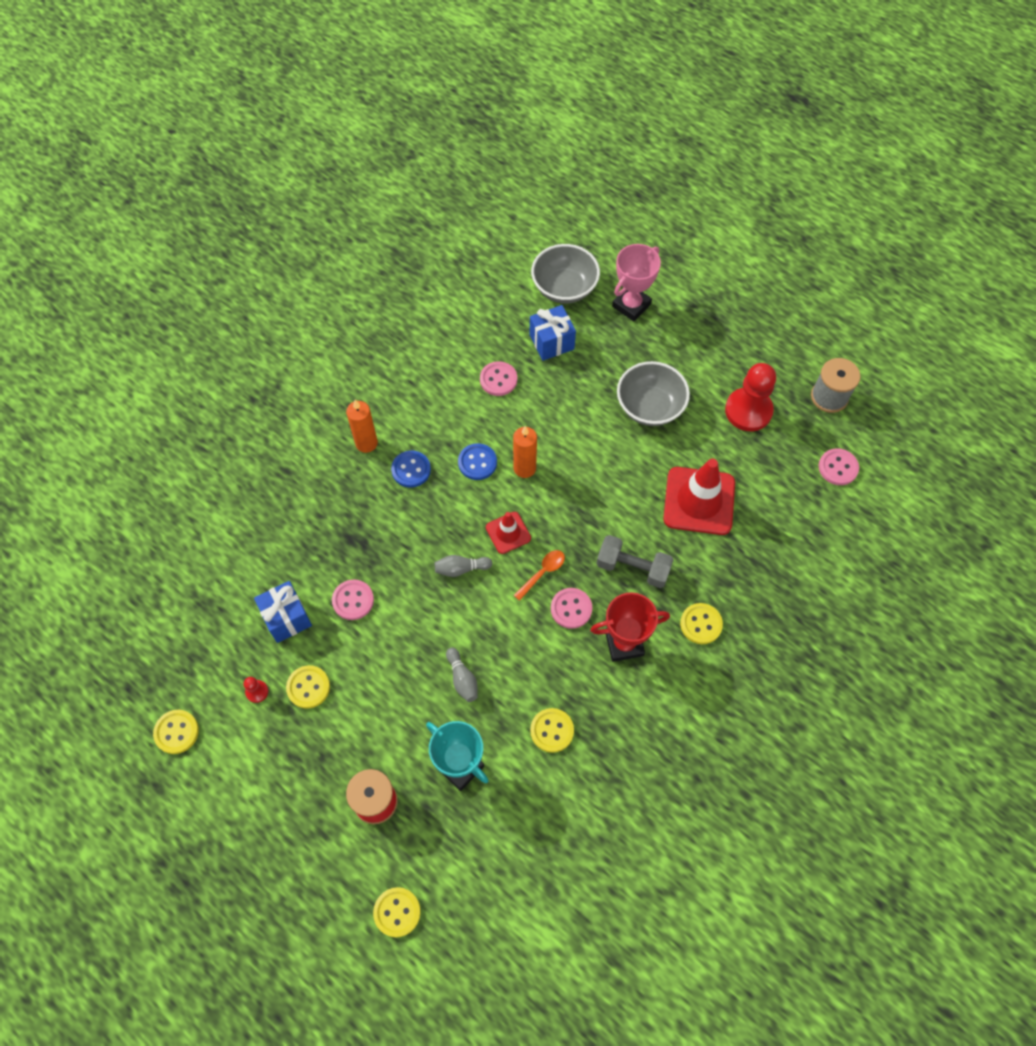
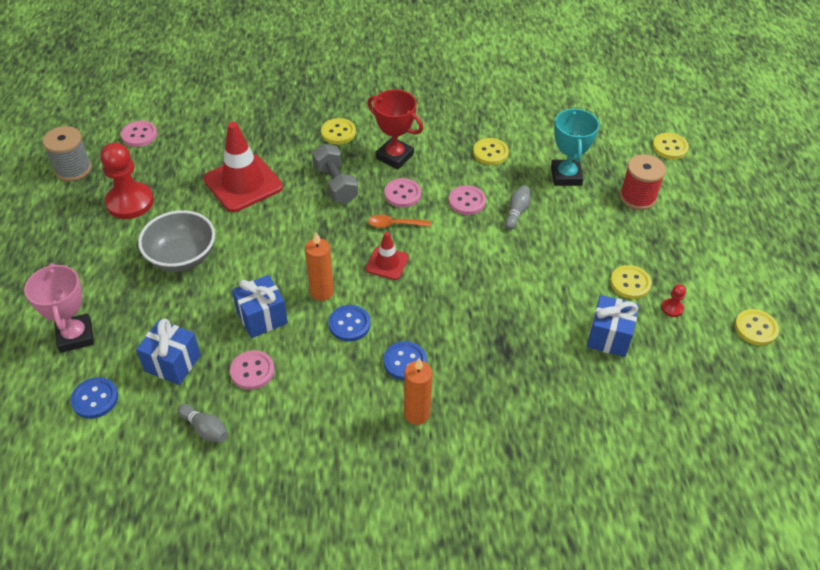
camera: 135 degrees left, 15 degrees down
(353, 600) = (546, 309): pink button -> pink button (467, 201)
(461, 569) = (446, 268): grey bowling pin -> grey bowling pin (205, 429)
(539, 416) = (262, 317): none -> blue gift
(564, 288) = (95, 399): grey bowl -> blue button
(631, 305) = (75, 336): pink trophy -> pink trophy turned 75 degrees clockwise

